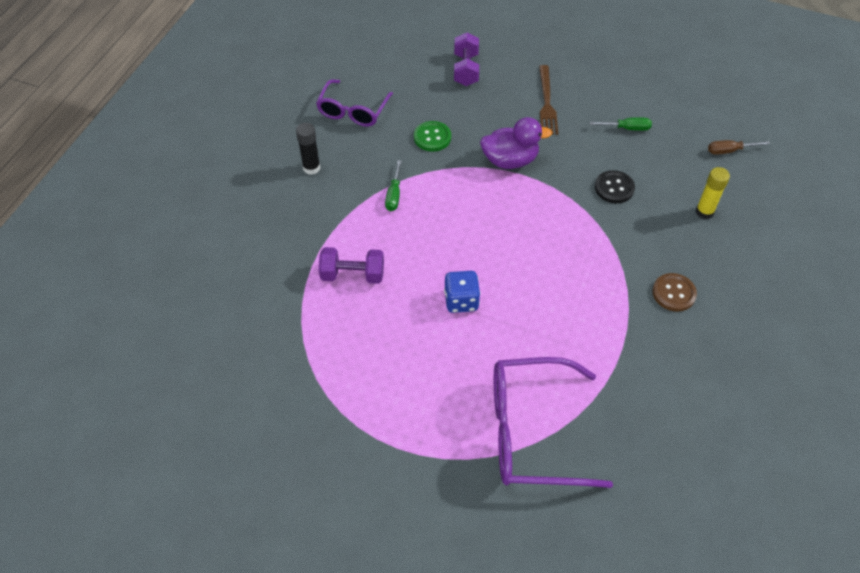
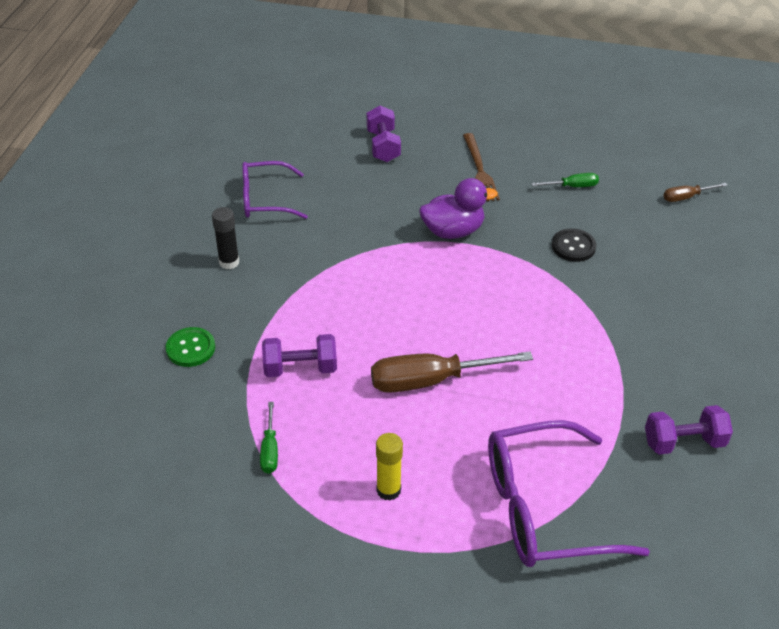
camera: 10 degrees left, 10 degrees down
(353, 111) = (265, 199): purple glasses -> purple glasses turned 75 degrees clockwise
(394, 195) = (330, 279): green screwdriver -> green screwdriver (270, 449)
(432, 137) = (361, 217): green button -> green button (190, 348)
(461, 301) = (431, 381): blue dice -> brown screwdriver
(668, 388) = (683, 442): none -> purple dumbbell
(674, 293) = (664, 344): brown button -> none
(704, 212) = (676, 260): yellow glue stick -> yellow glue stick (388, 490)

